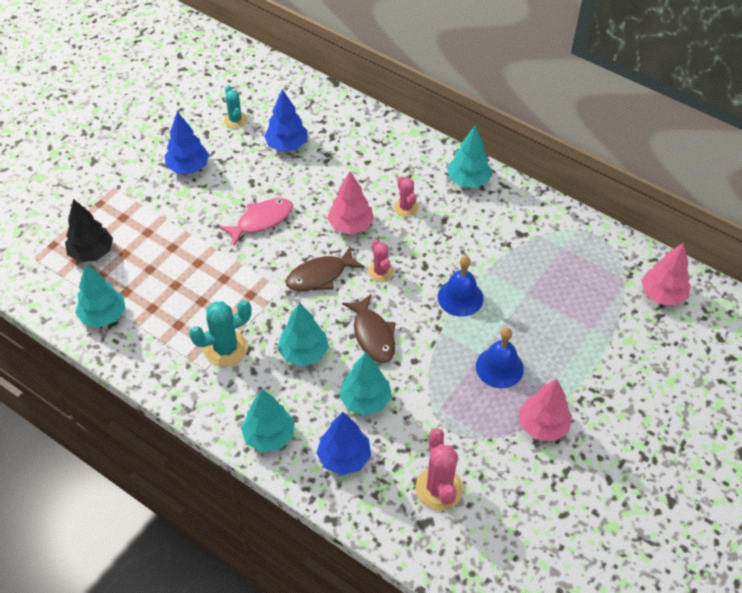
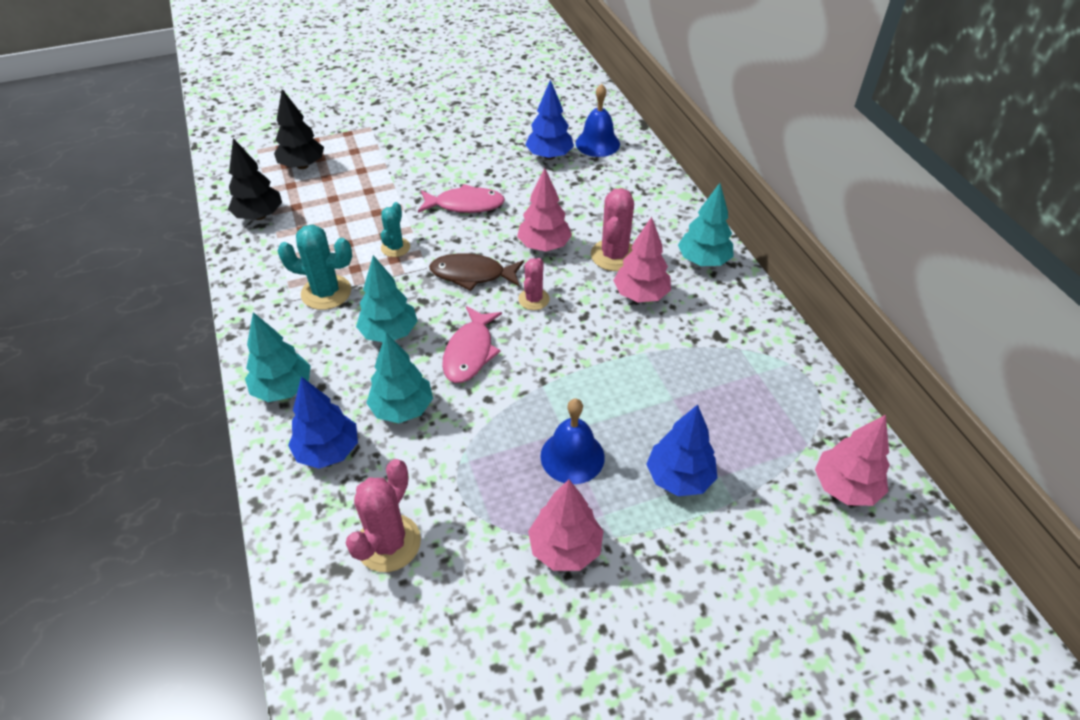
camera: 35 degrees right, 5 degrees down
(103, 315) = (259, 216): turquoise tree -> black tree
(188, 167) = (446, 137): blue tree -> blue tree (679, 478)
(235, 120) = (523, 119): turquoise cactus -> turquoise cactus (395, 247)
(373, 335) = (470, 352): brown fish -> pink fish
(406, 207) = (614, 255): pink cactus -> pink cactus, size x1.61
(448, 229) = (640, 295): none -> pink tree
(460, 297) = (593, 364): blue bell -> blue bell (597, 143)

